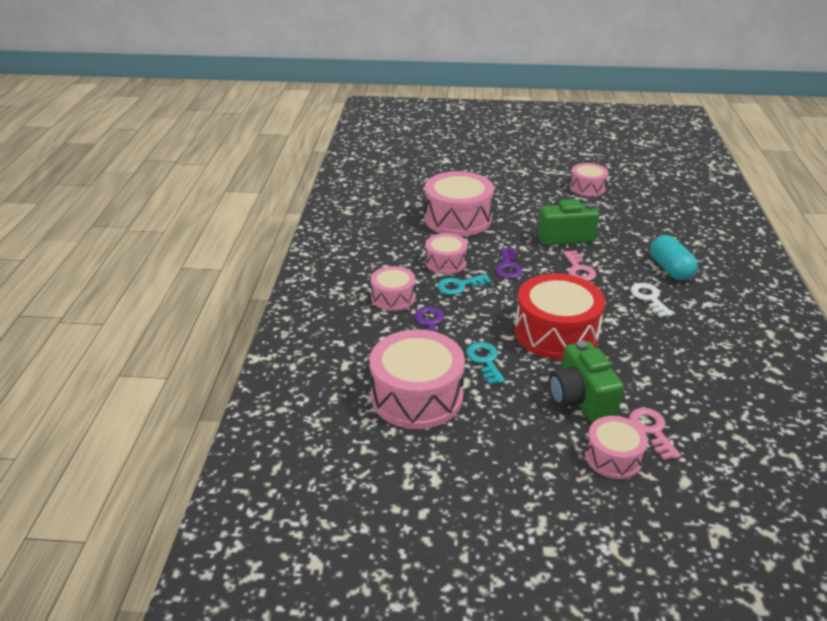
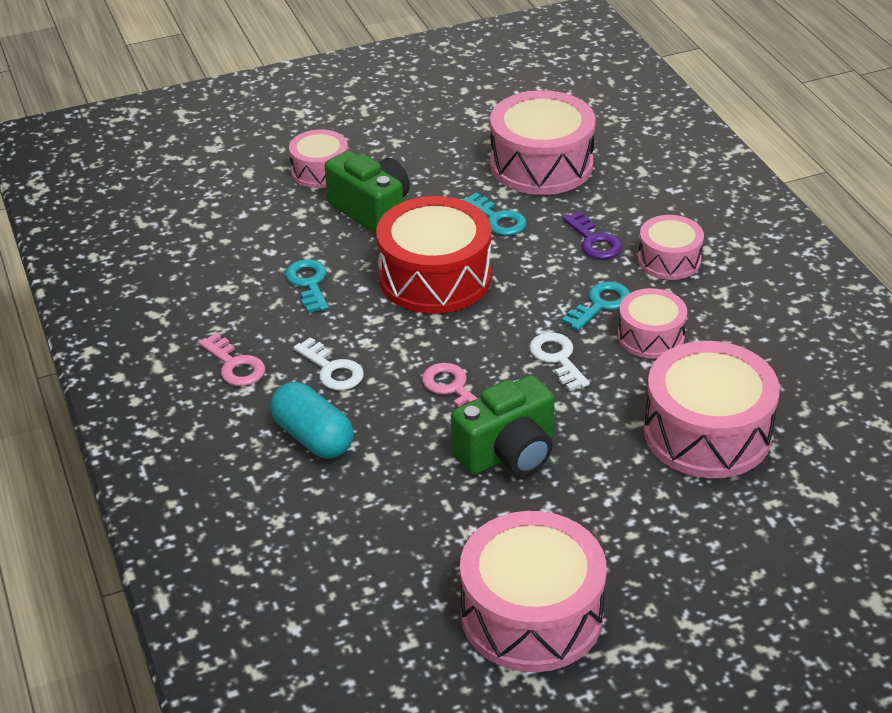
camera: 155 degrees right, 5 degrees up
(508, 267) = (557, 358): purple key -> white key
(587, 188) = (531, 614): pink drum -> pink drum, size x1.78
(651, 356) = (309, 283): none -> turquoise key
(652, 430) = (288, 204): pink key -> pink key (235, 365)

